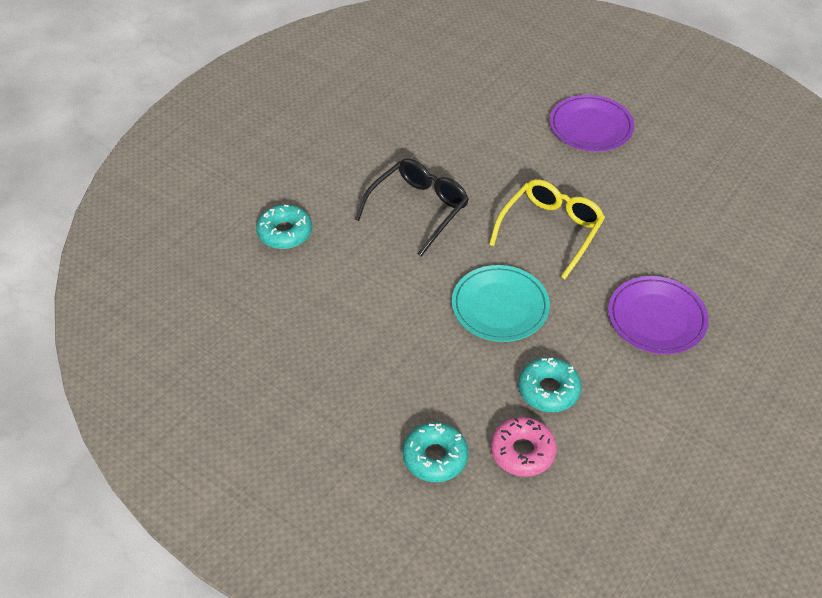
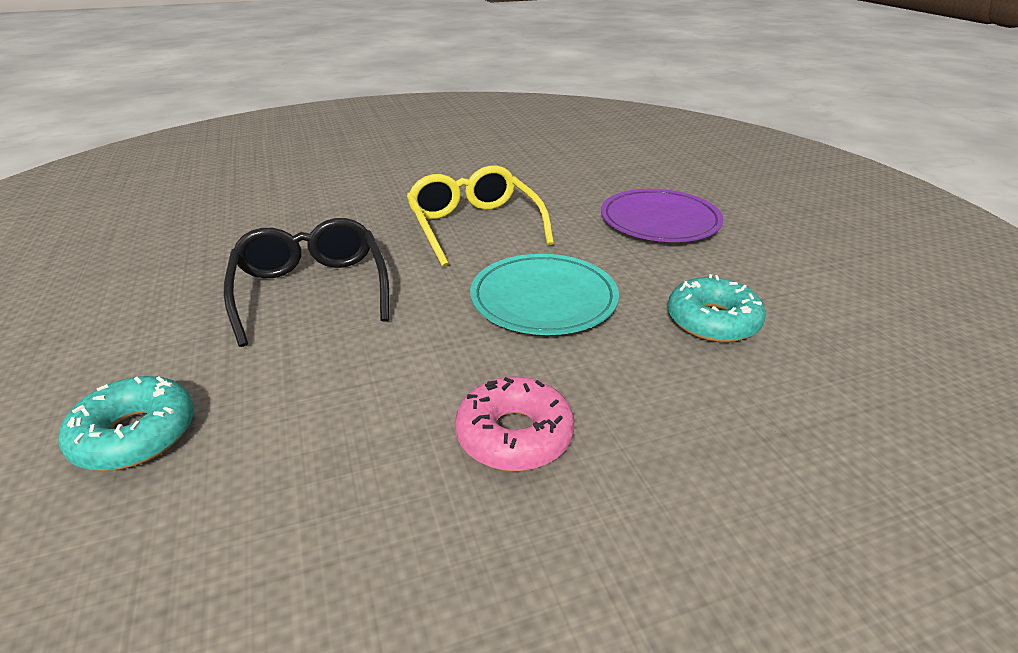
camera: 55 degrees left, 15 degrees down
(435, 457) = (783, 482): turquoise donut -> none
(522, 452) = (812, 385): pink donut -> pink donut (514, 435)
(591, 127) = (380, 161): purple plate -> none

